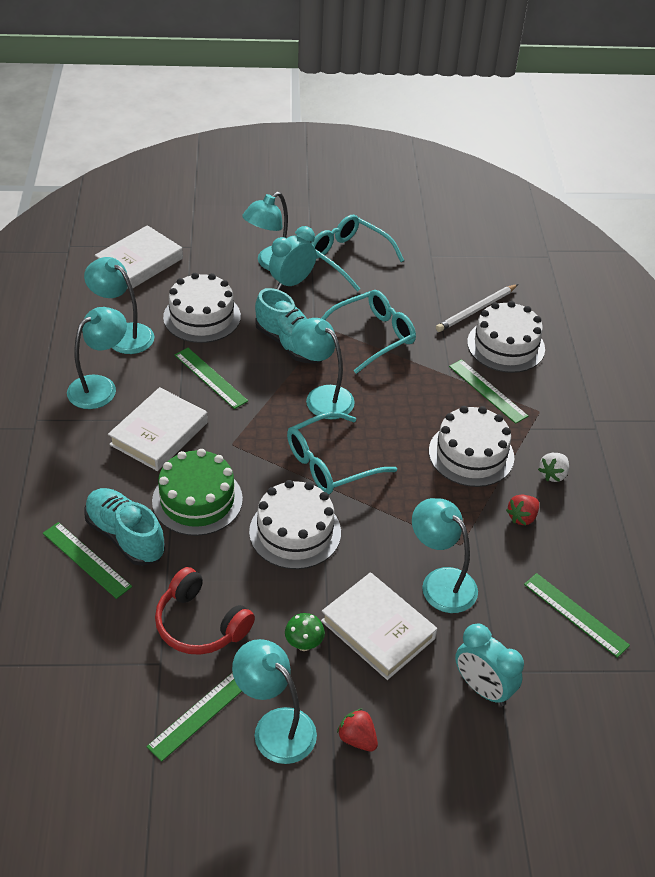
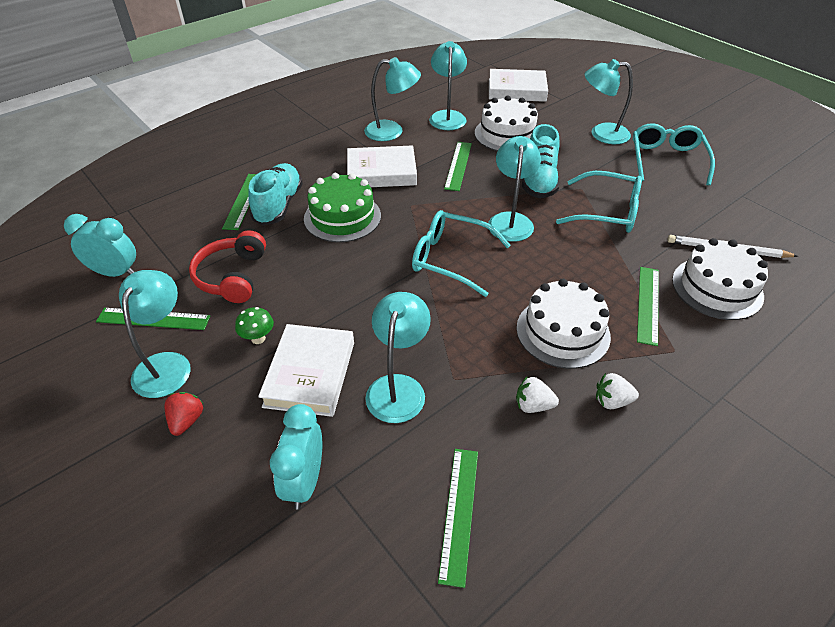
camera: 55 degrees right, 0 degrees up
(292, 283) = (598, 151): turquoise clock -> turquoise clock (115, 273)
(295, 532) = (363, 276): white cake -> none
(522, 517) = (533, 405): red strawberry -> white strawberry

